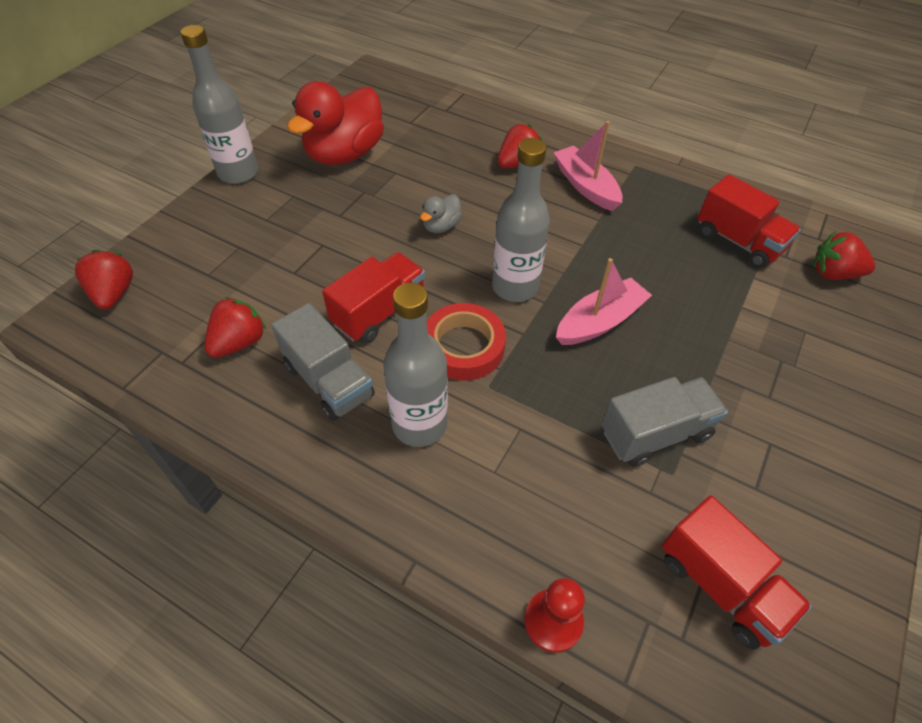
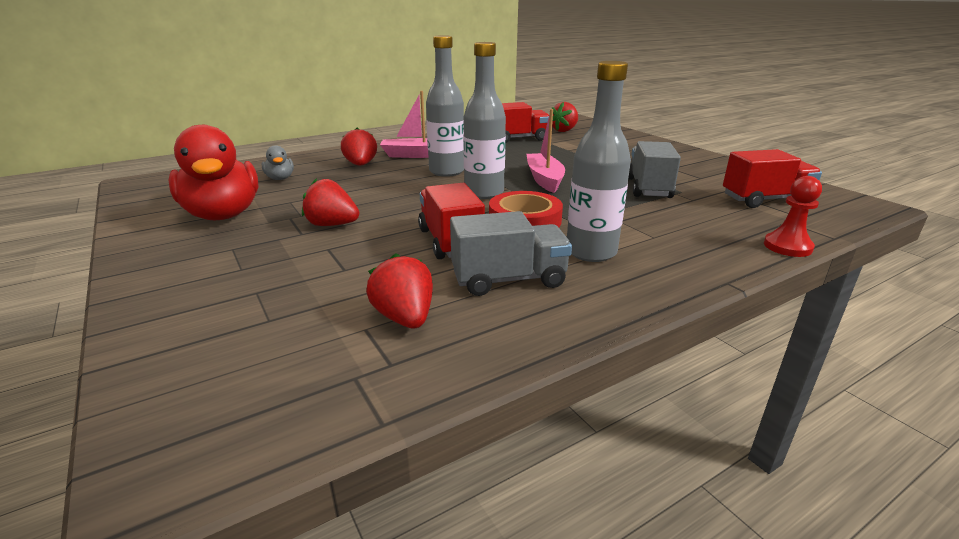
camera: 60 degrees left, 25 degrees down
(114, 294) = (187, 403): red strawberry -> red strawberry (332, 225)
(238, 173) = (134, 270): grey bottle -> grey bottle (446, 171)
(441, 226) = (385, 200): grey duck -> grey duck (280, 178)

